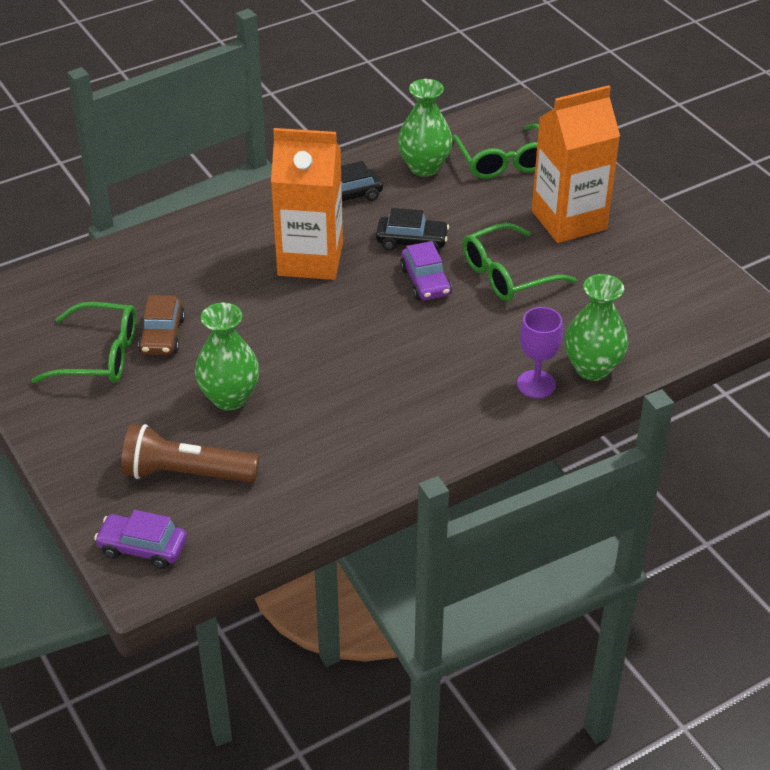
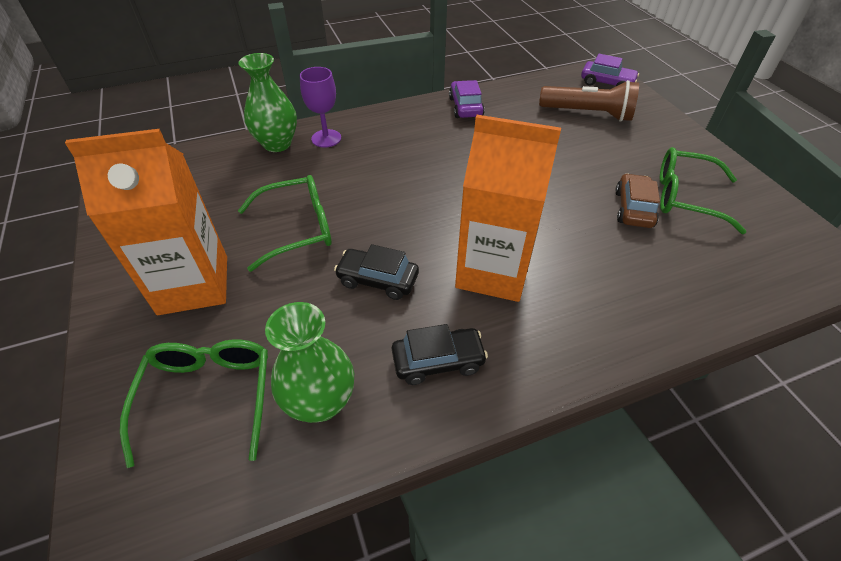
camera: 170 degrees left, 5 degrees up
(229, 398) = (564, 154): green vase -> none
(425, 282) = (380, 231): purple car -> purple car (465, 107)

